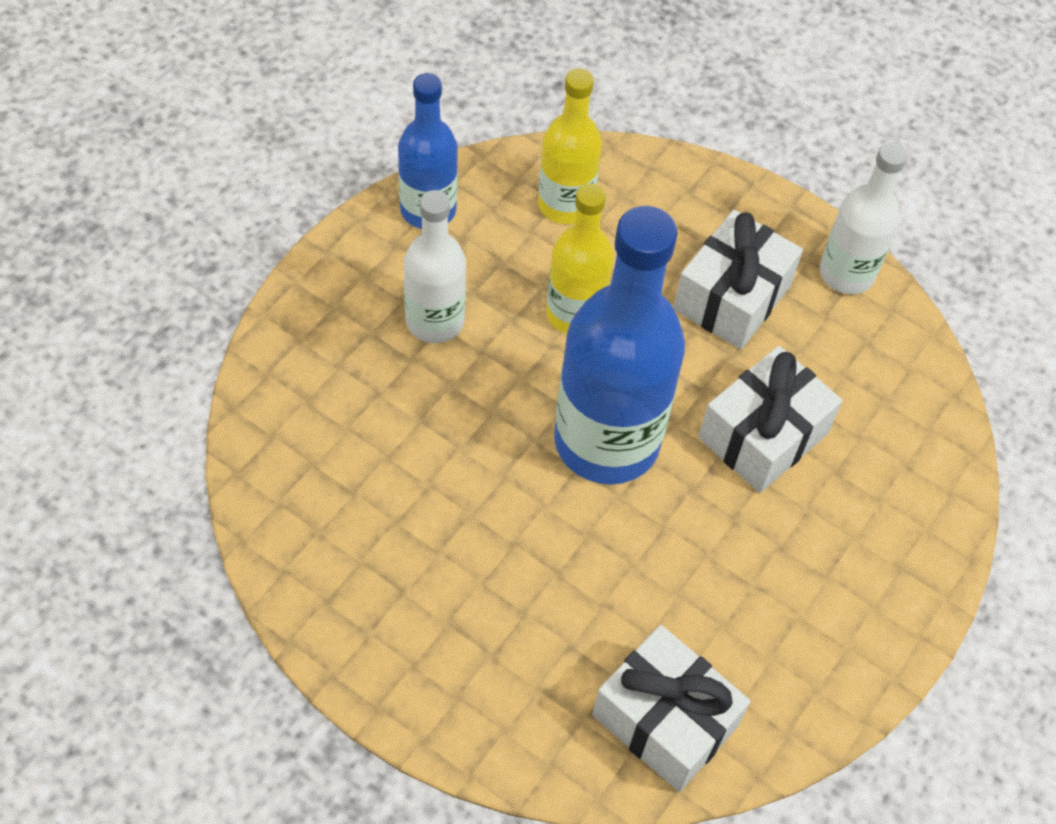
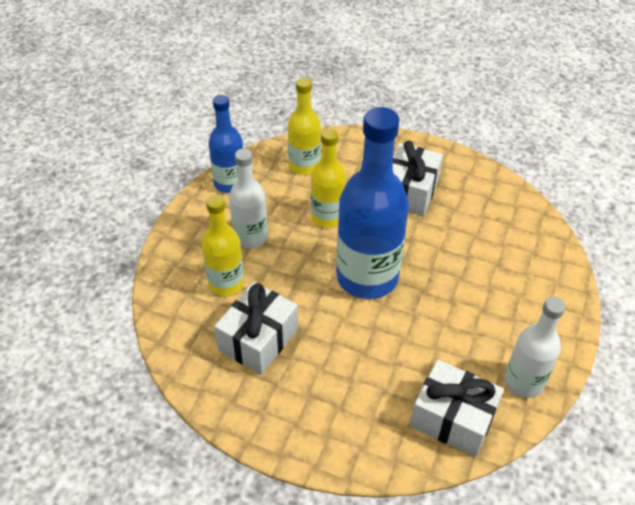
camera: 10 degrees left, 10 degrees down
(371, 395) = (226, 283): none -> yellow bottle
(763, 436) = (451, 255): white gift -> white gift (258, 339)
(846, 273) = (465, 168): white bottle -> white bottle (523, 382)

